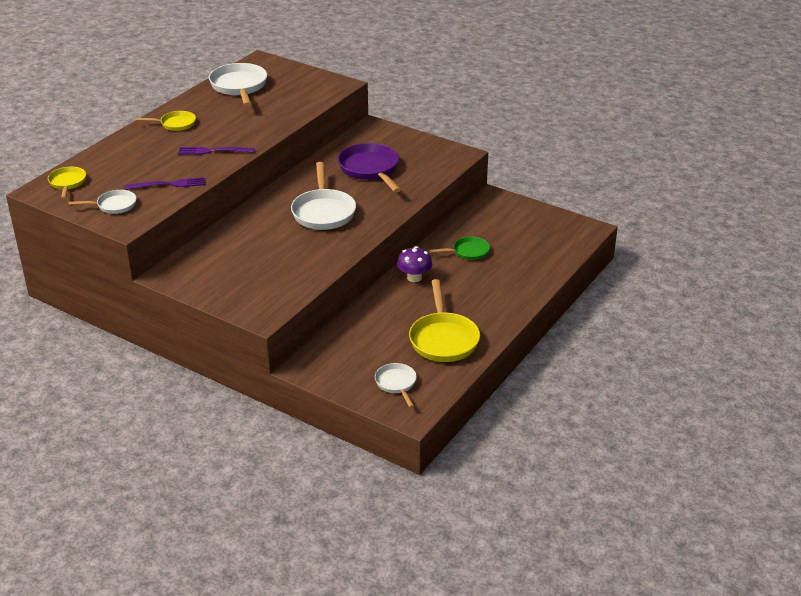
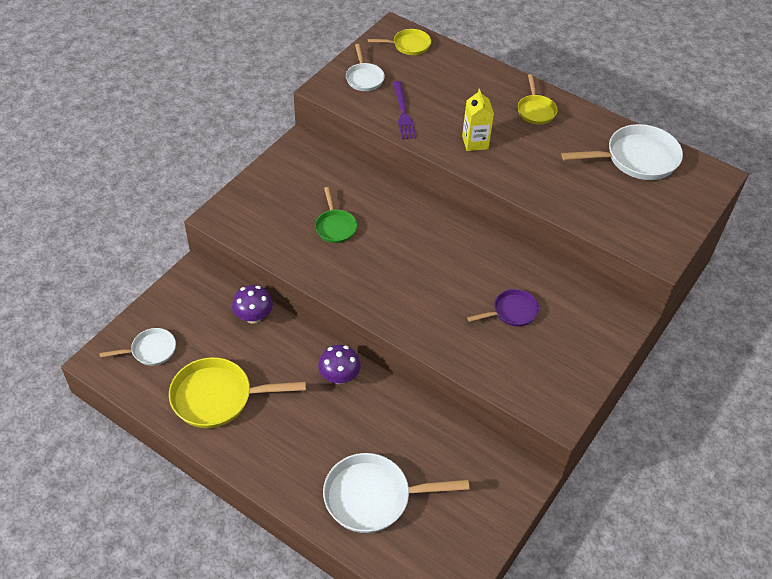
camera: 90 degrees right, 15 degrees up
(213, 151) = (475, 142): purple fork -> yellow carton
(323, 212) = (412, 265): white pan -> white pan (373, 497)
(353, 326) = (253, 316): none -> purple mushroom
(370, 169) = (512, 312): purple pan -> purple pan, size x0.57
(468, 252) = (391, 437): green pan -> green pan (335, 226)

